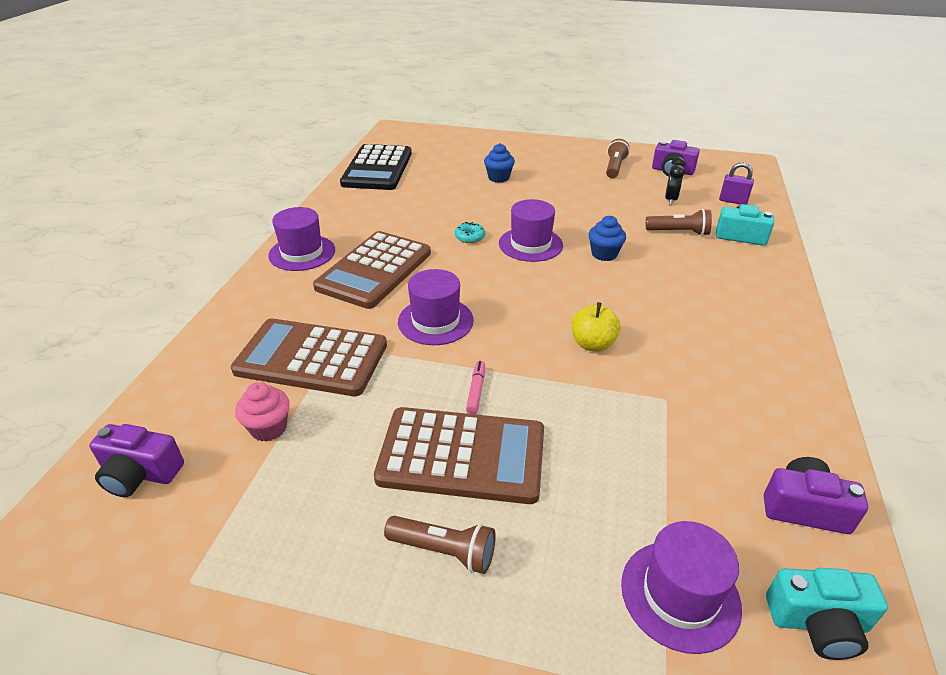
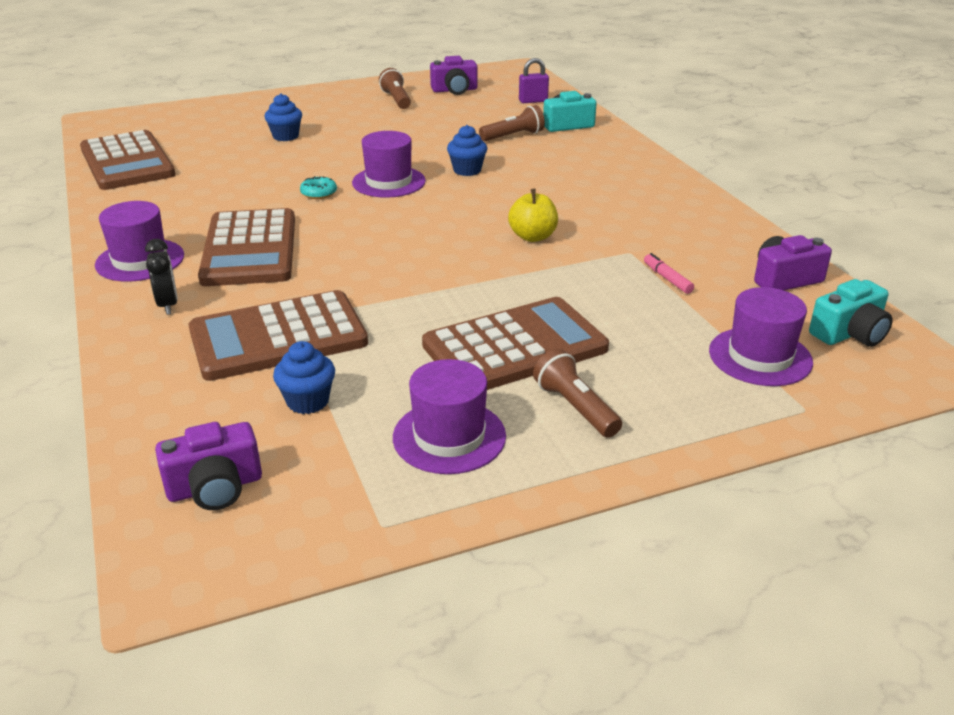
camera: 35 degrees left, 5 degrees down
(268, 428) = (308, 401): pink cupcake -> blue cupcake
(377, 168) = (127, 162): black calculator -> brown calculator
(435, 321) = (370, 267): purple hat -> purple hat (449, 436)
(444, 551) = (575, 407): brown flashlight -> brown flashlight turned 105 degrees counterclockwise
(476, 391) = (472, 302): pink marker -> pink marker (667, 278)
(670, 200) = (478, 113): black clock -> black clock (168, 305)

